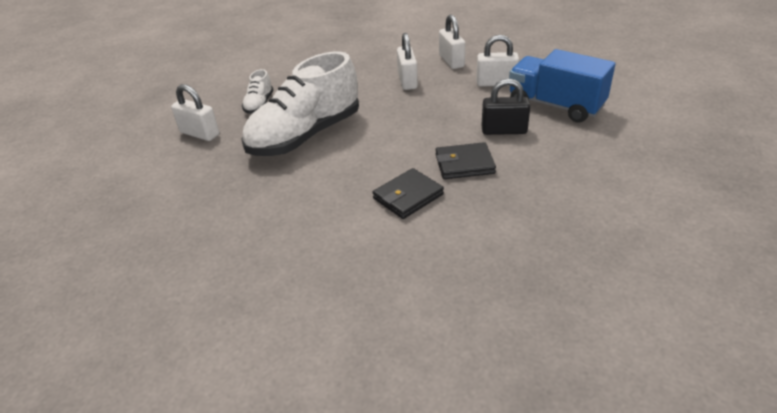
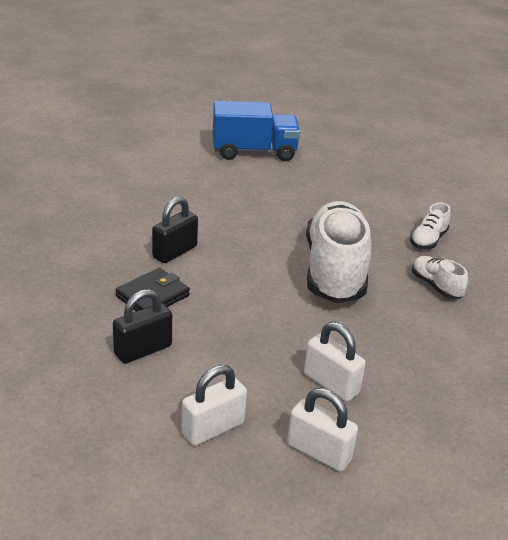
camera: 135 degrees right, 5 degrees down
(200, 134) = (428, 240): white padlock -> white shoe
(408, 196) = (175, 252): black wallet -> black padlock
(555, 105) = (104, 415): blue truck -> blue truck (254, 152)

